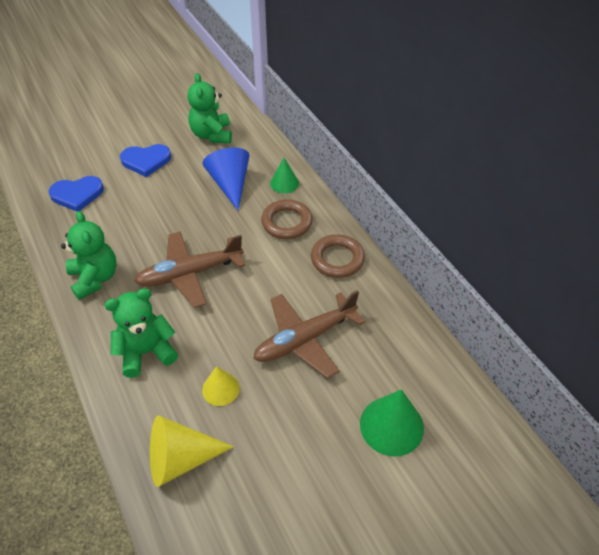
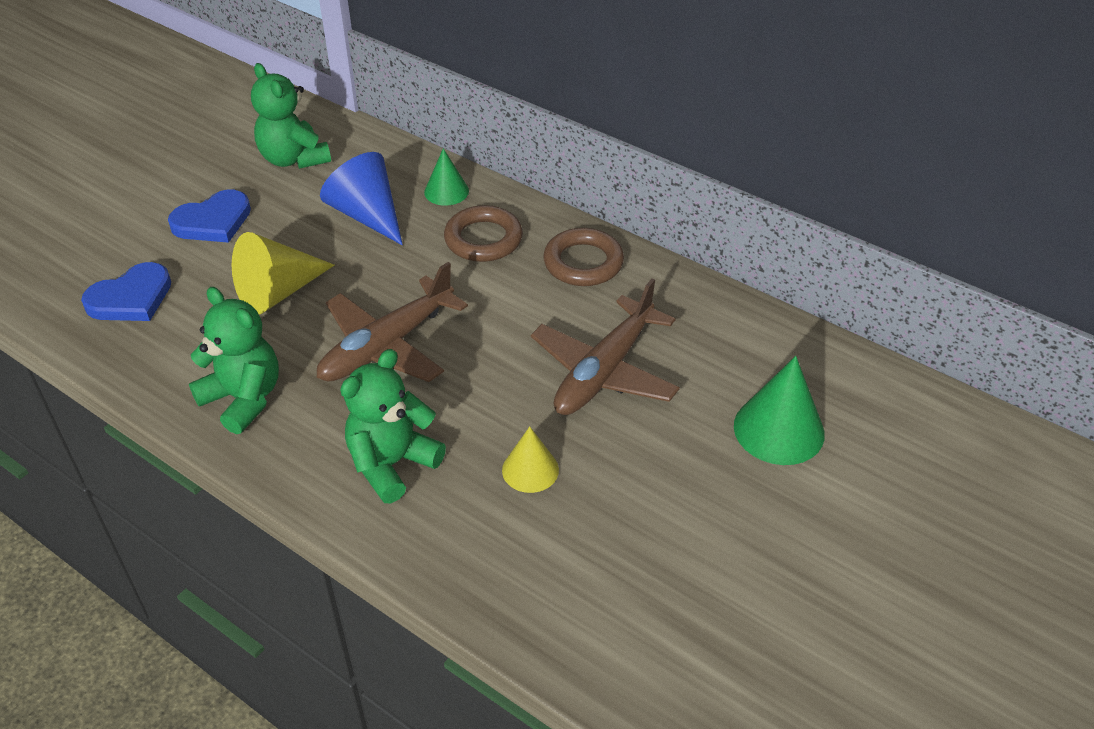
camera: 25 degrees left, 5 degrees down
(181, 459) = (533, 572): yellow cone -> yellow cone (278, 292)

